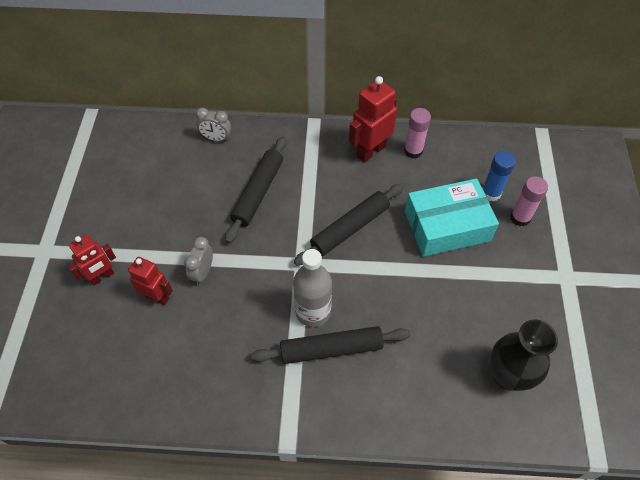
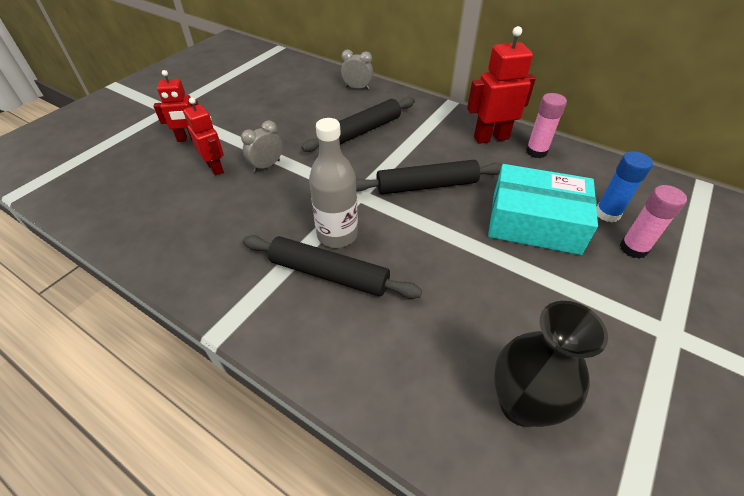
camera: 30 degrees right, 10 degrees down
(216, 139) = (357, 88): grey clock -> grey clock turned 150 degrees clockwise

